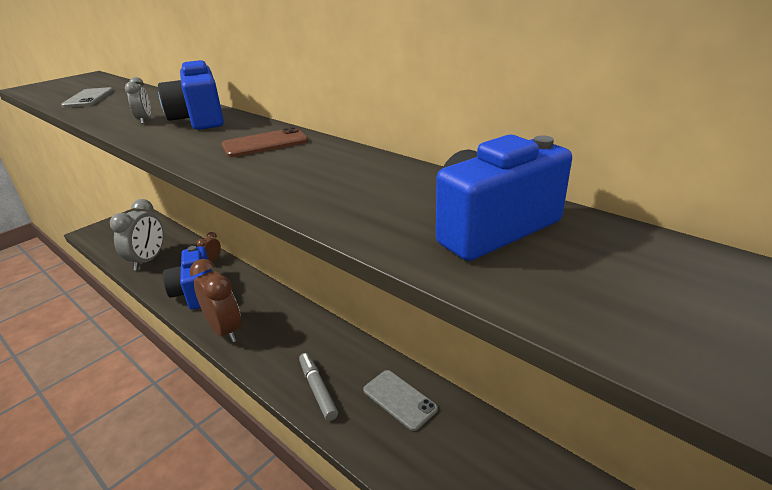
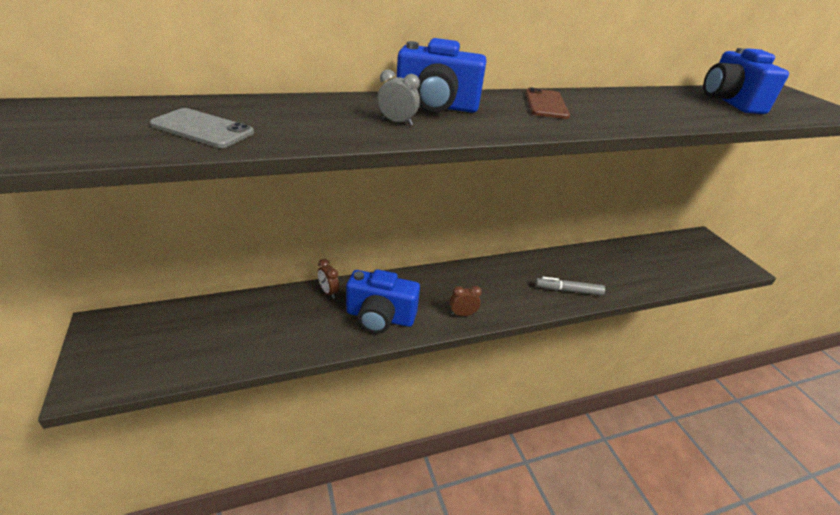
camera: 65 degrees left, 5 degrees up
(148, 260) = (264, 338): grey clock -> none
(225, 330) = (462, 314): brown clock -> brown clock, size x0.48
(399, 399) = (595, 263): grey phone -> none

